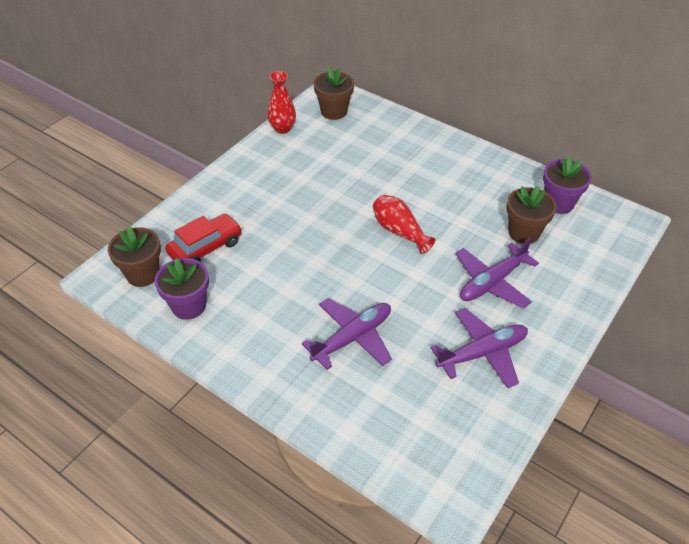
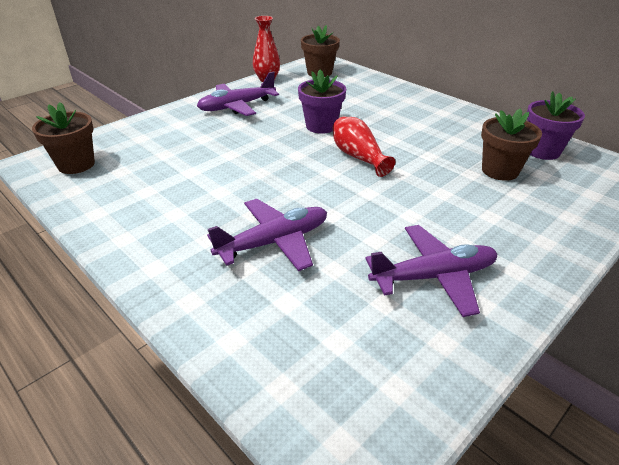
camera: 10 degrees right, 10 degrees down
(189, 306) = (106, 194): purple flower pot -> purple flower pot (321, 126)
(205, 247) = (151, 151): red car -> none
(492, 282) = (456, 209): purple plane -> purple plane (237, 106)

